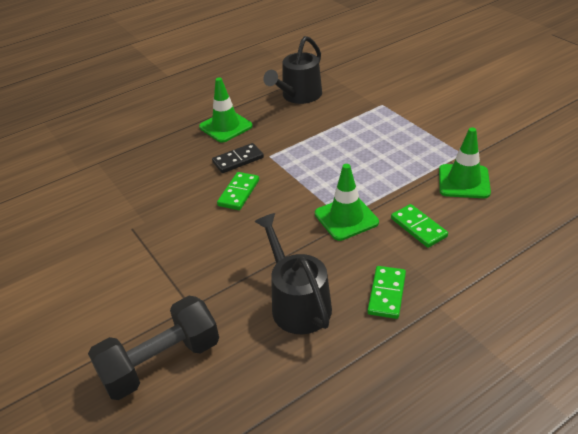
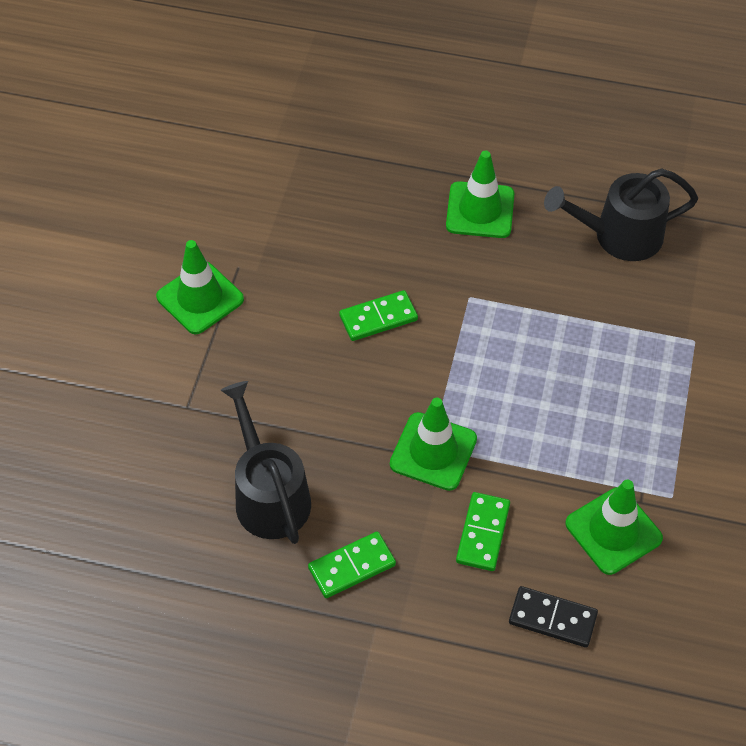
camera: 45 degrees right, 15 degrees up
(127, 256) = (200, 298): none -> green traffic cone
(161, 362) = (106, 437): black dumbbell -> none
(238, 160) = (432, 272): black domino -> black domino (552, 618)
(297, 303) = (269, 495): black watering can -> black watering can turned 45 degrees counterclockwise

